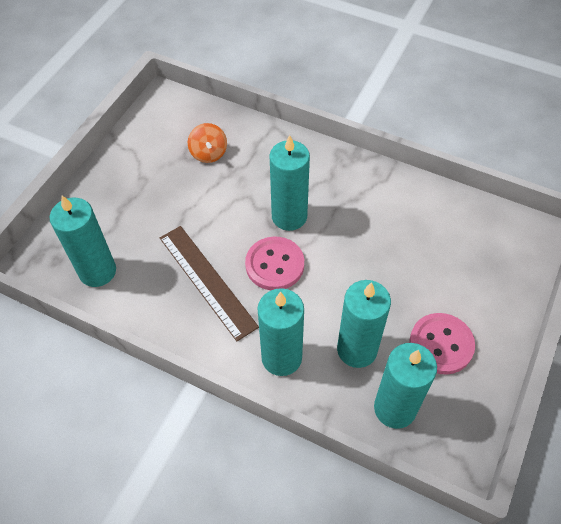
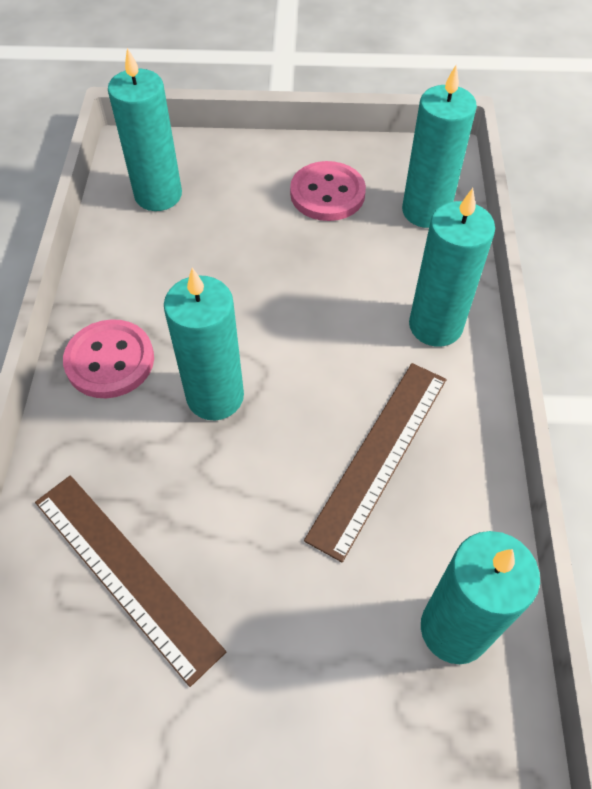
camera: 115 degrees left, 0 degrees up
(209, 153) = (125, 573): orange spinning top -> brown ruler
(274, 265) = (307, 383): pink button -> pink button (110, 361)
(357, 349) = (379, 260): turquoise candle -> turquoise candle (158, 195)

